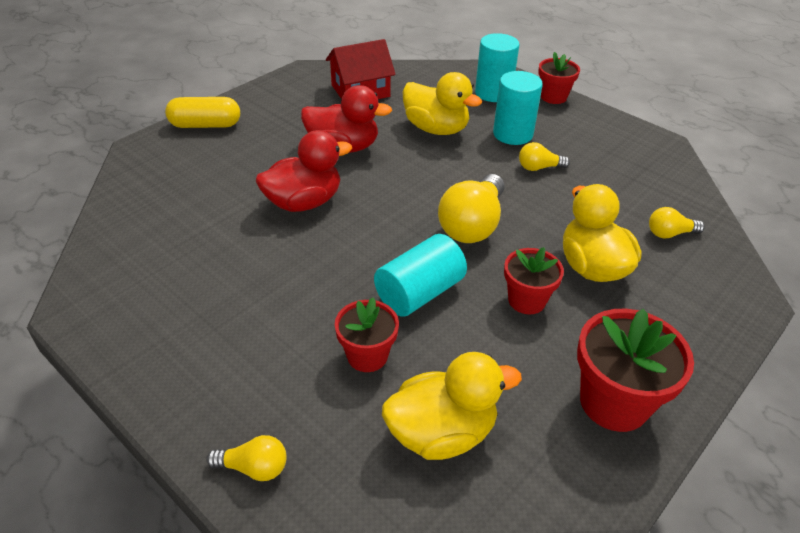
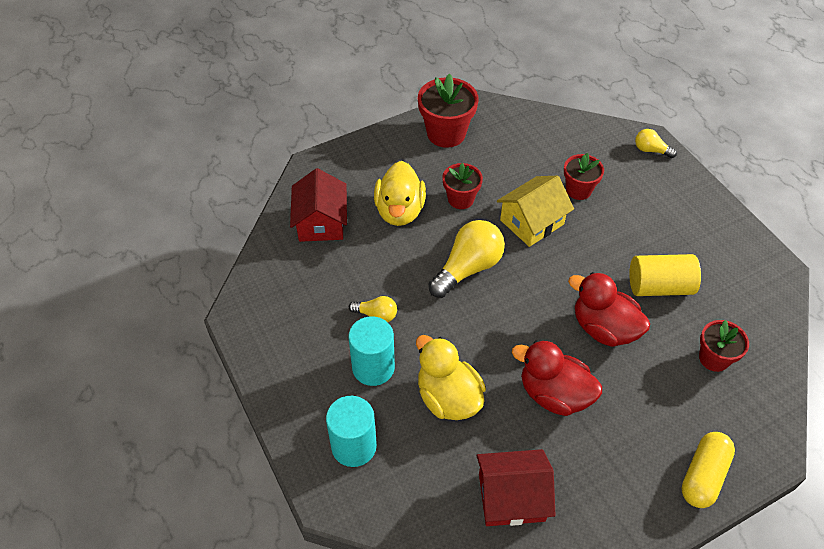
camera: 160 degrees left, 10 degrees up
(205, 125) = (703, 475): yellow capsule -> yellow capsule turned 75 degrees counterclockwise
(241, 254) = (659, 286): none -> yellow cylinder
(304, 202) = (603, 328): red duck -> red duck turned 45 degrees clockwise
(419, 292) = (531, 222): turquoise cylinder -> yellow house
(441, 433) = (548, 142): yellow duck -> none
(553, 97) = (289, 418): red flower pot -> red flower pot (714, 358)
(669, 233) = (321, 222): yellow light bulb -> red house

